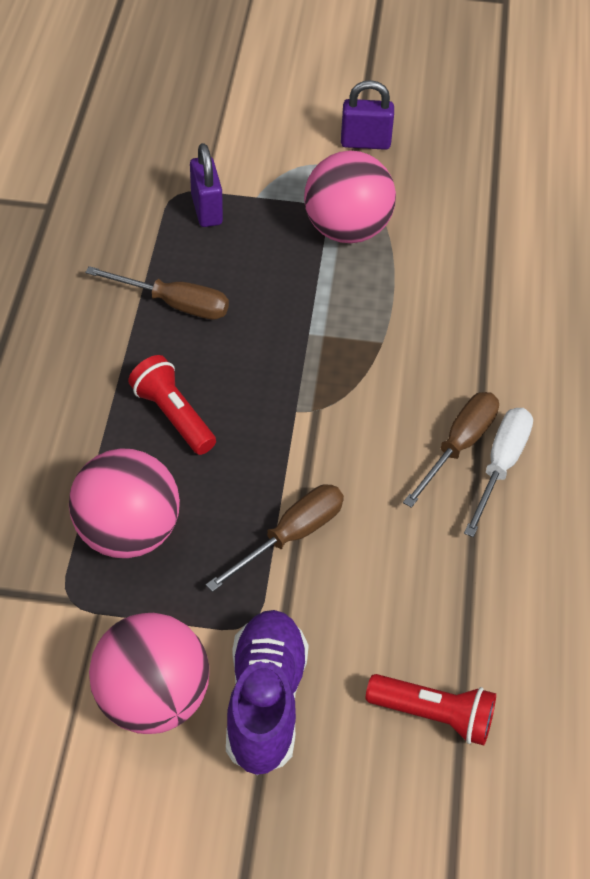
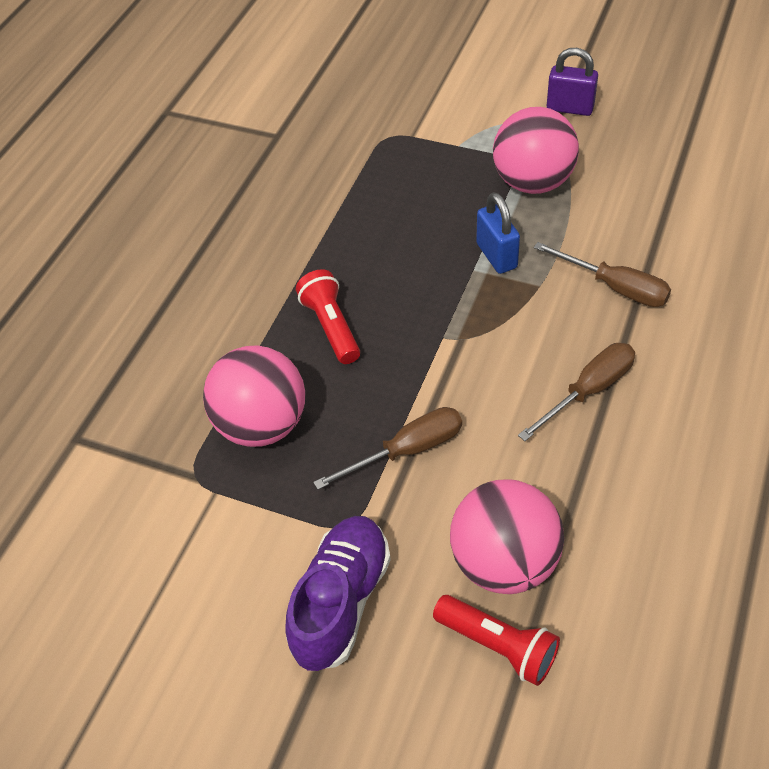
camera: 20 degrees right, 0 degrees up
(152, 700) = (240, 580): pink ball -> pink ball (504, 562)
(174, 304) = (360, 230): brown screwdriver -> brown screwdriver (615, 287)
(207, 210) = (411, 152): purple padlock -> none
(329, 315) = (496, 256): none -> blue padlock
(500, 466) = (625, 415): white screwdriver -> none

